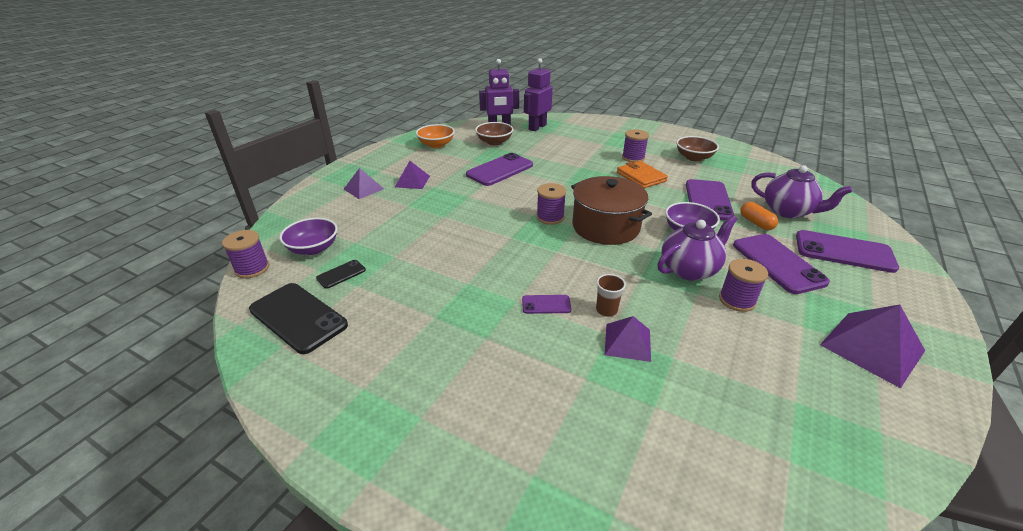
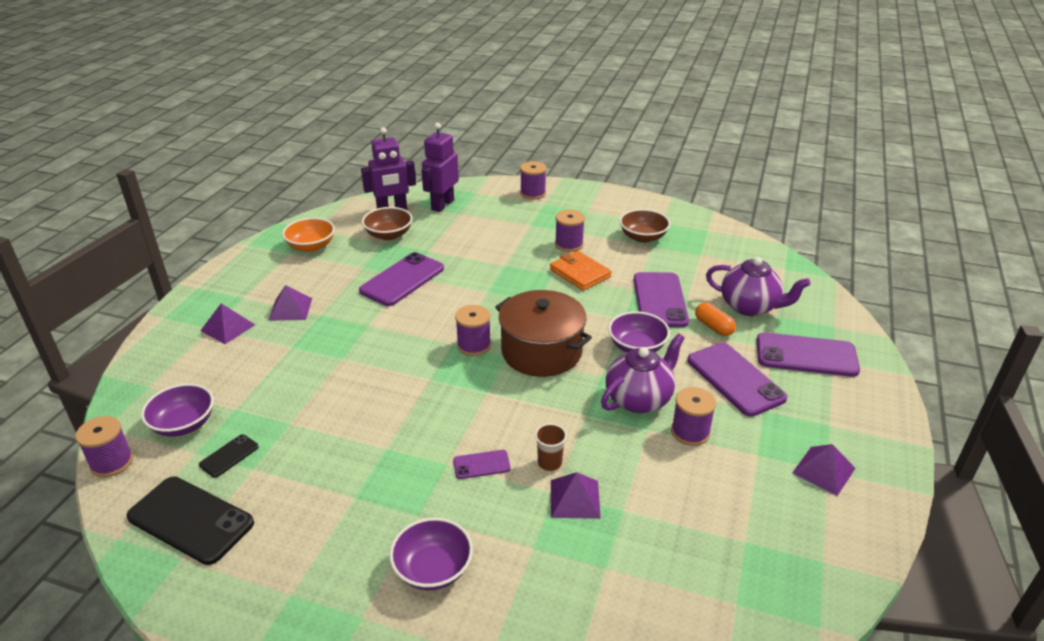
camera: 10 degrees left, 0 degrees up
(492, 384) = (433, 569): none -> purple bowl
(607, 125) = (533, 193): none -> purple spool
(872, 347) = (823, 470): purple pyramid -> purple pyramid, size x0.62

